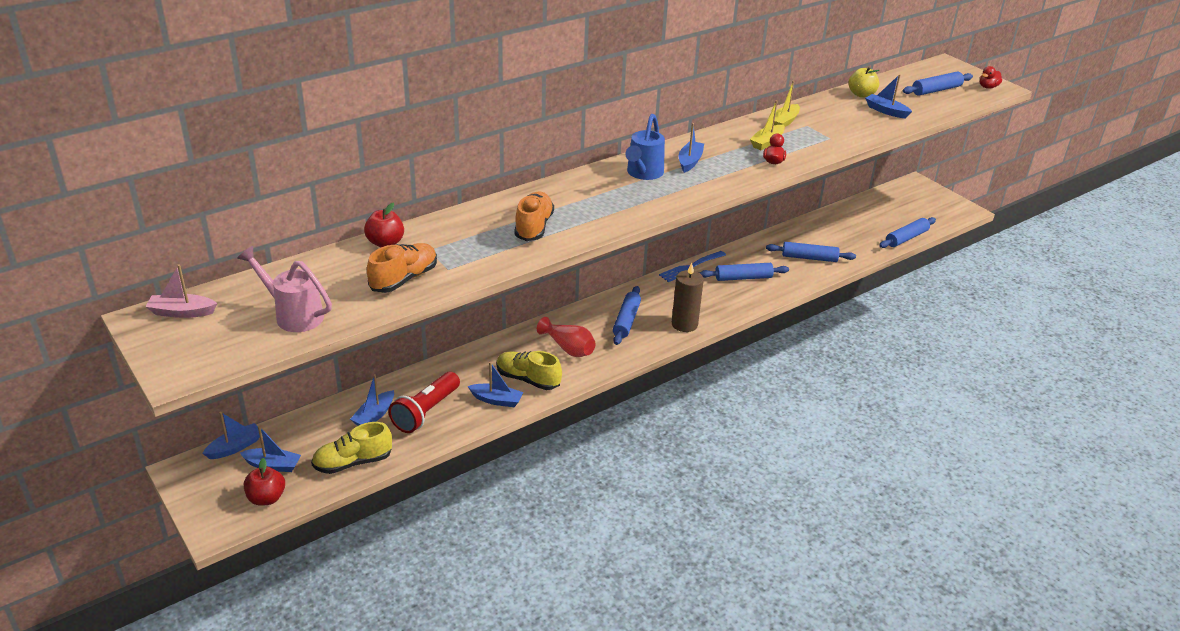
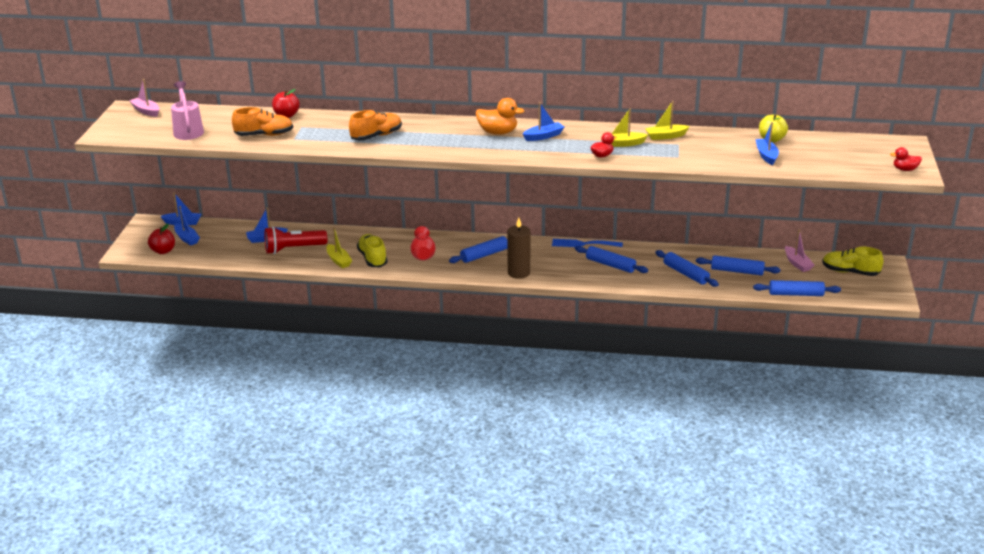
camera: 45 degrees right, 5 degrees down
(353, 462) = (223, 255): yellow shoe -> yellow shoe (850, 272)
(496, 400) = (338, 260): blue boat -> yellow boat
(643, 174) = (498, 132): blue watering can -> orange duck
(865, 210) = (797, 263): none -> pink boat
(936, 90) = (848, 157): blue rolling pin -> blue rolling pin (737, 271)

